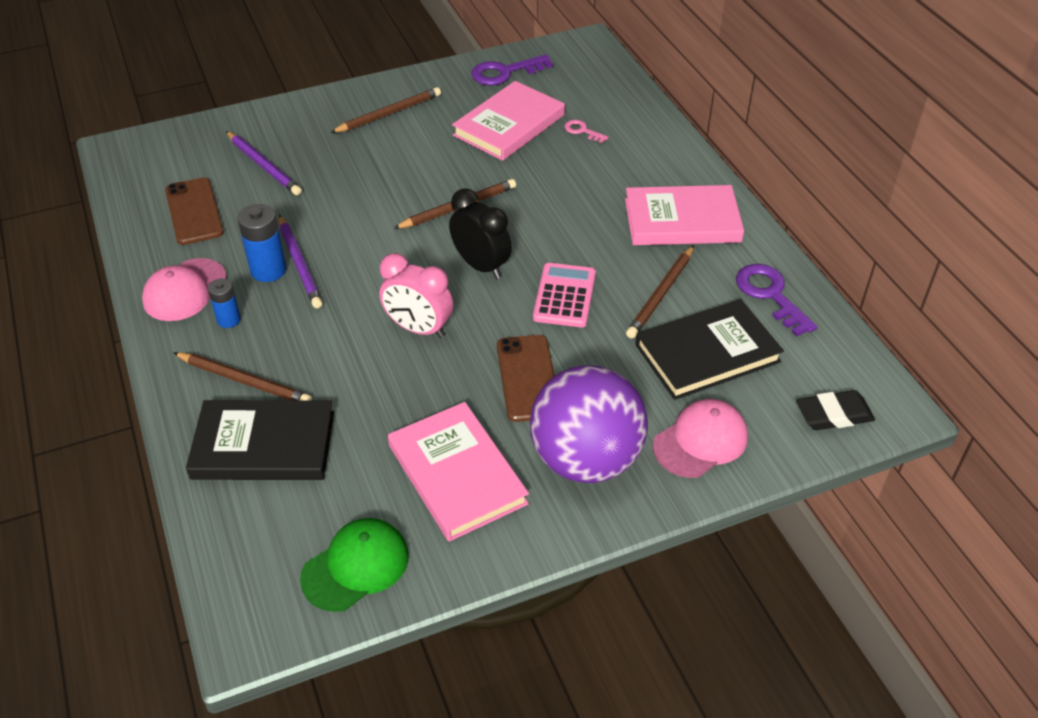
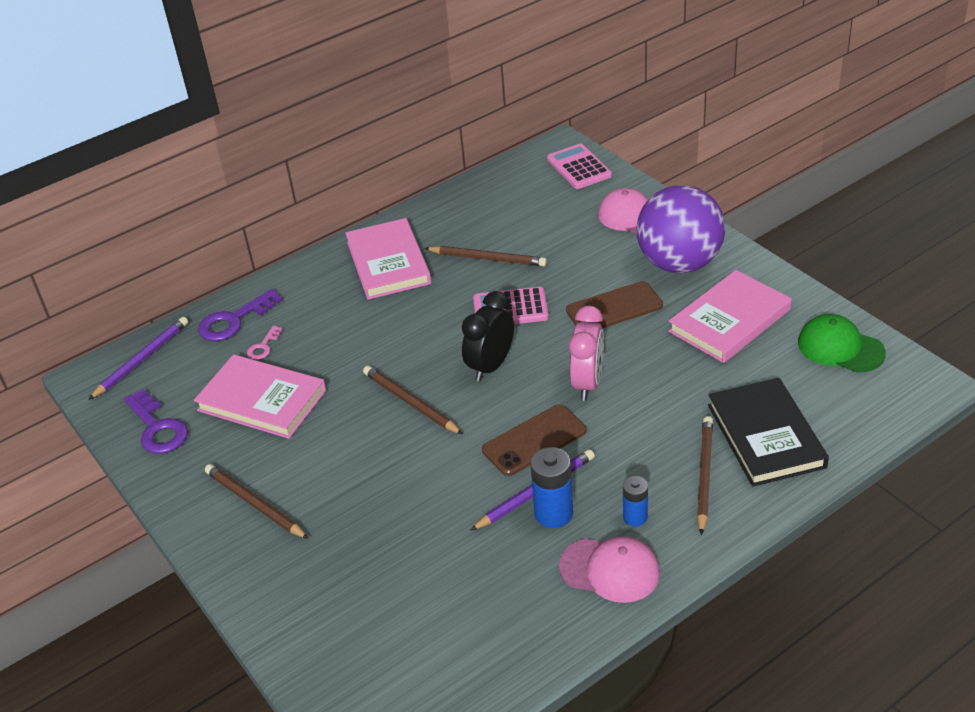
camera: 100 degrees left, 5 degrees down
(194, 211) = (482, 617): brown phone -> brown phone (534, 440)
(263, 166) = (380, 584): purple pencil -> purple pencil (142, 360)
(707, 353) = (544, 227): black book -> none
(770, 295) = (467, 207): purple key -> purple key (234, 320)
(834, 415) = (579, 167): black eraser -> pink calculator

